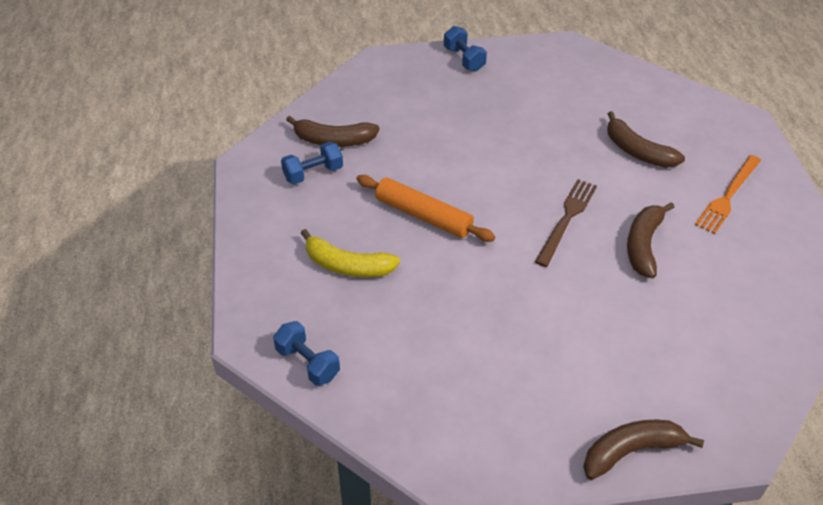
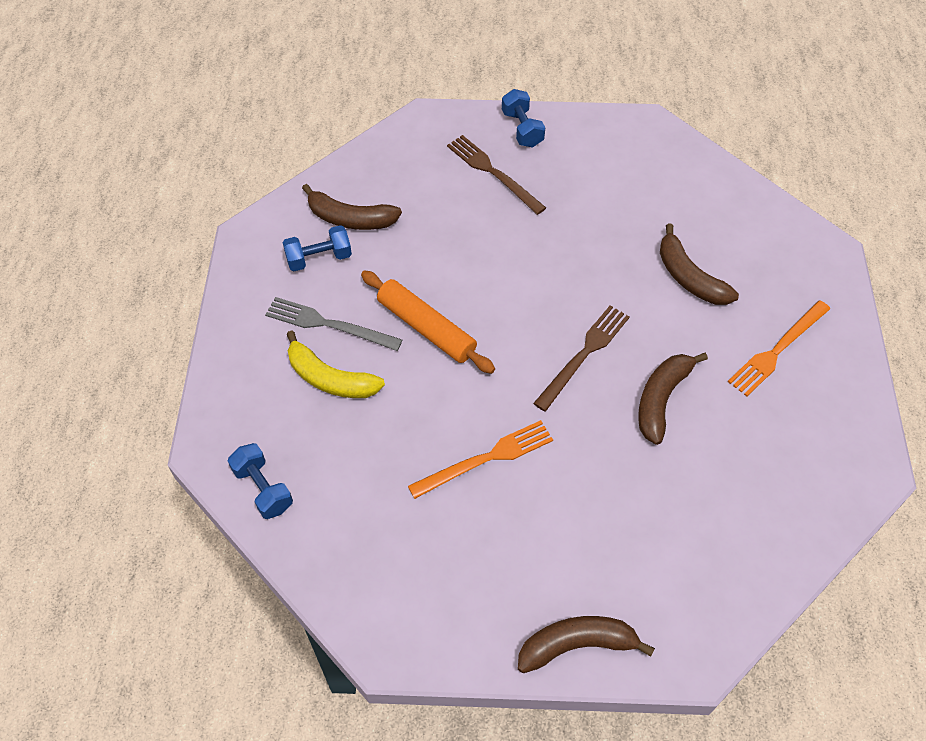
camera: 10 degrees right, 10 degrees up
(335, 223) = (328, 324): none -> grey fork
(448, 93) = (493, 173): none -> brown fork
(505, 311) = (486, 459): none -> orange fork

